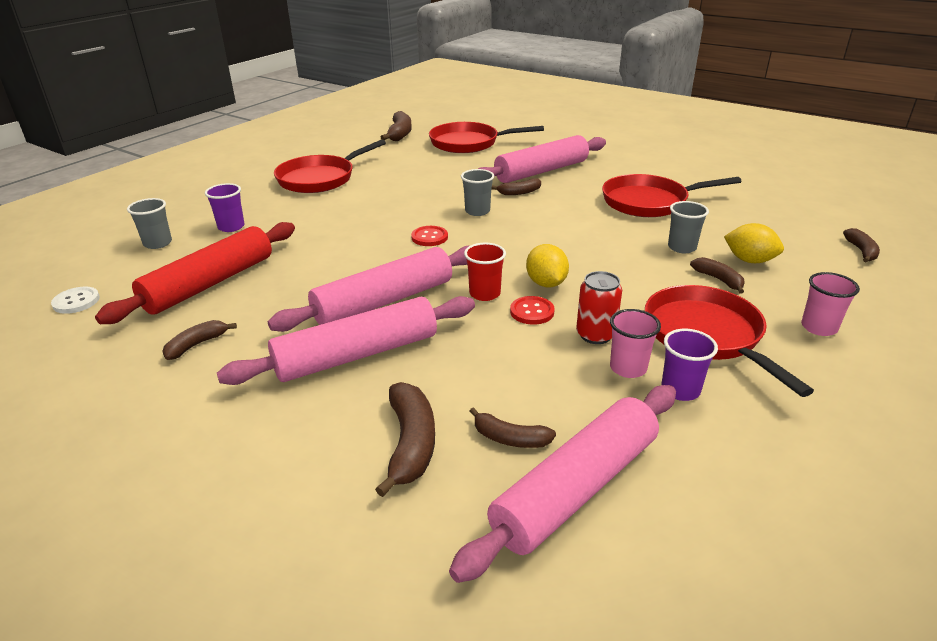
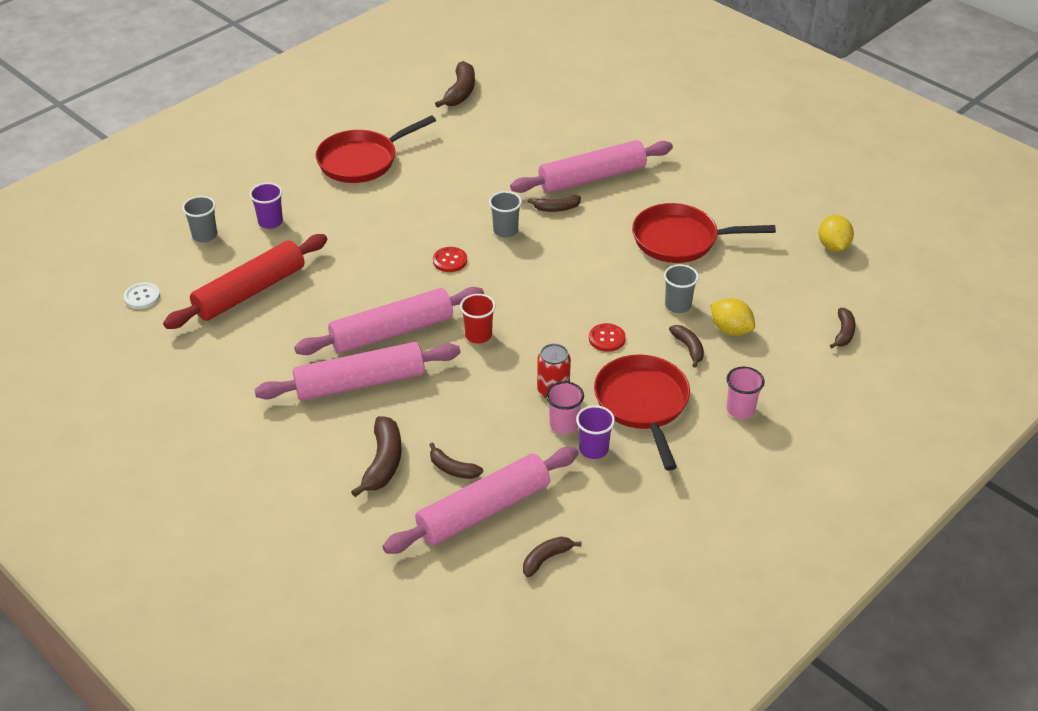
camera: 10 degrees right, 10 degrees up
(197, 345) = (239, 355): brown banana -> brown banana (546, 559)
(469, 143) = (531, 119): red pan -> none
(532, 312) = (511, 360): red button -> red button (607, 338)
(546, 283) = (535, 331): yellow lemon -> yellow lemon (833, 246)

